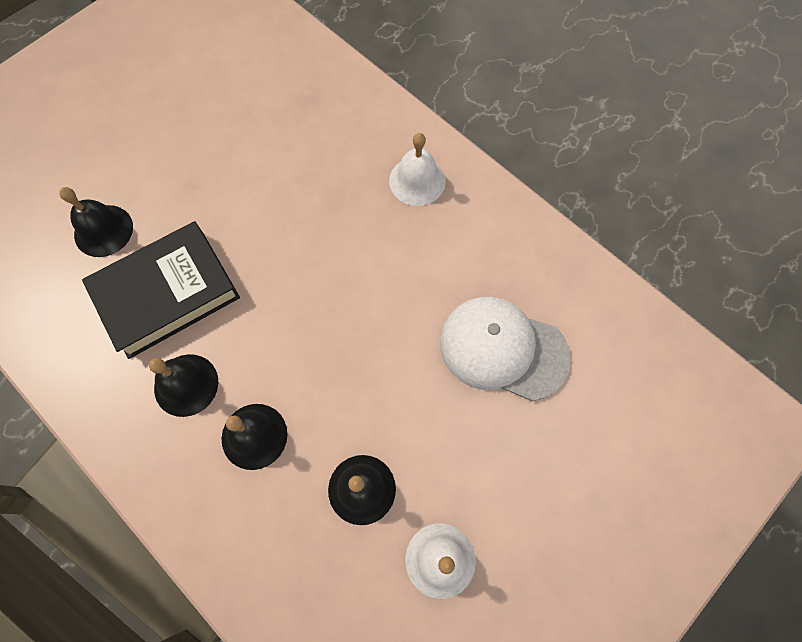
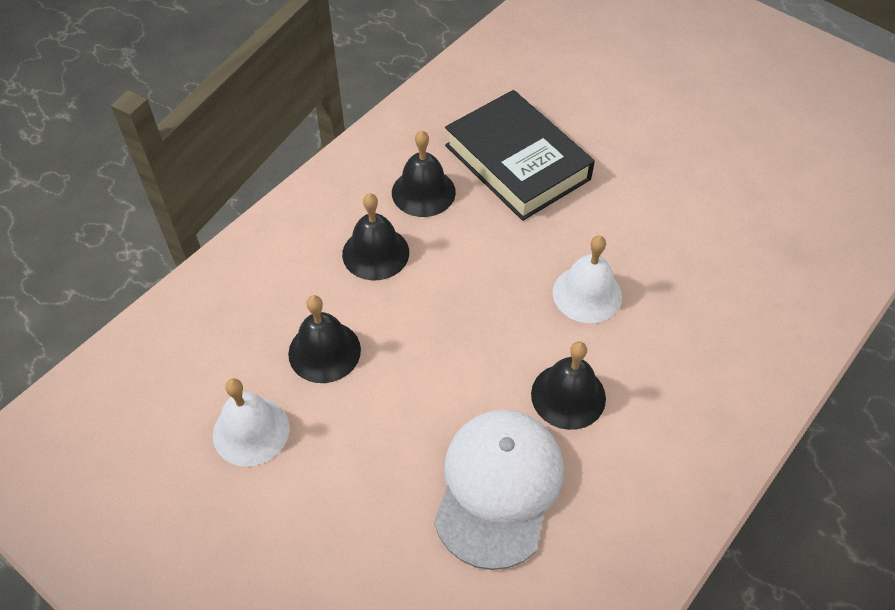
camera: 85 degrees right, 15 degrees down
(103, 230) = (576, 103): black bell -> black bell (568, 396)
(417, 181) = (714, 377): white bell -> white bell (587, 294)

